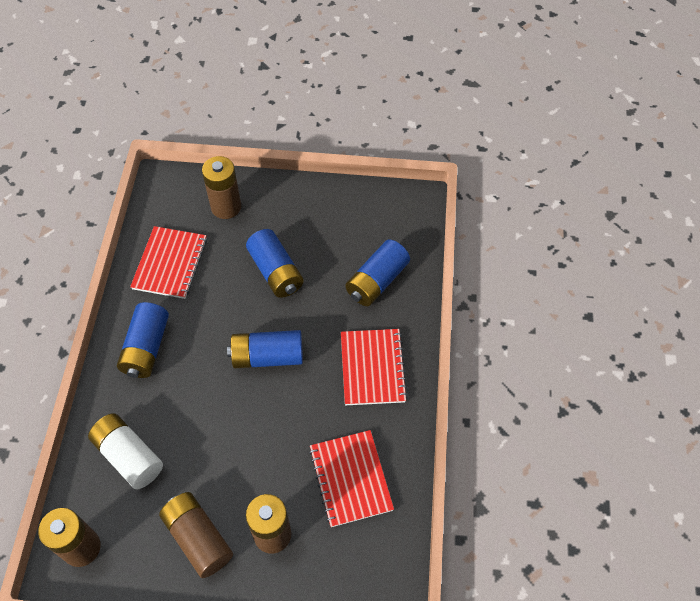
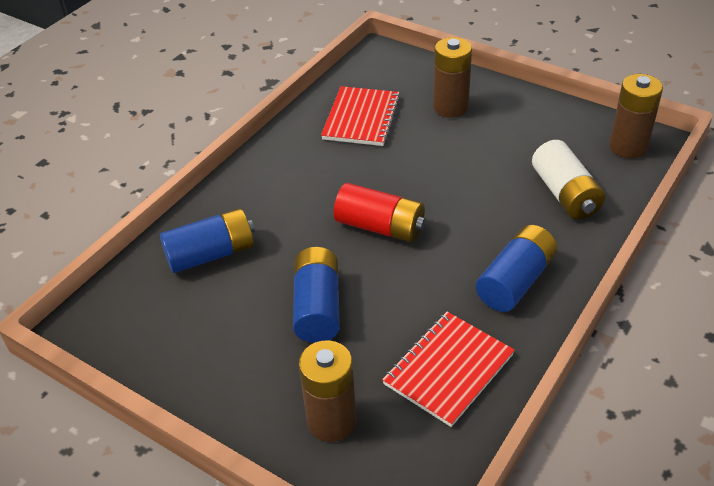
camera: 150 degrees left, 15 degrees down
(198, 538) = (517, 123): brown battery -> none
(267, 356) = (380, 227): blue battery -> red battery
(372, 368) = (280, 183): red notebook -> none

